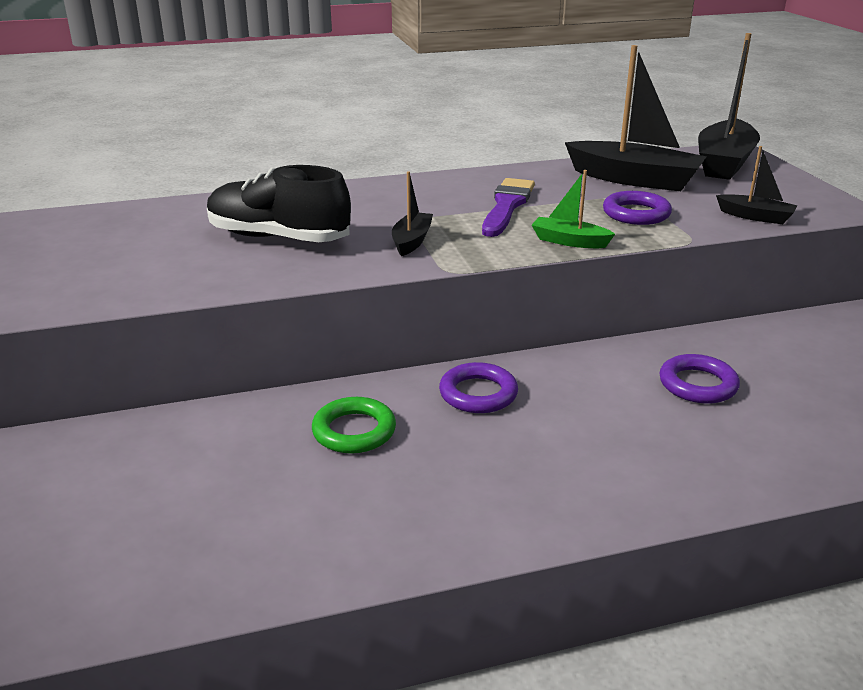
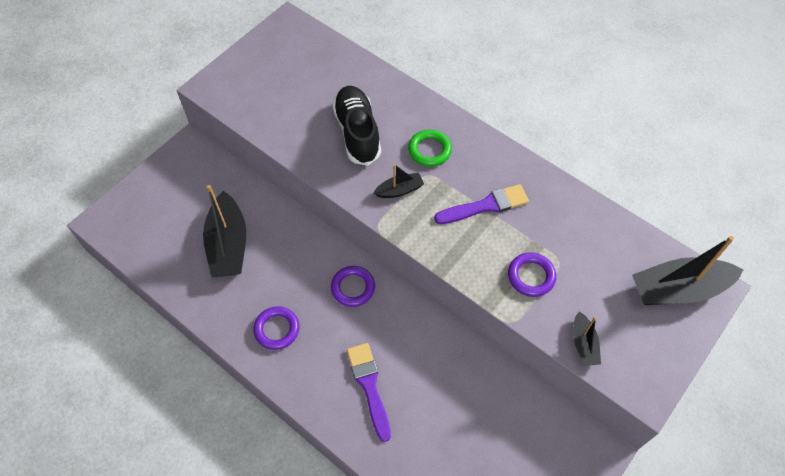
camera: 55 degrees right, 30 degrees up
(354, 431) = (288, 257): green ring -> green ring (429, 150)
(569, 241) = (459, 261): green boat -> none
(634, 179) = (592, 250): black boat -> black boat (228, 245)
(661, 440) = (369, 386): none -> purple brush
(697, 384) = (436, 383): purple ring -> purple ring (277, 329)

